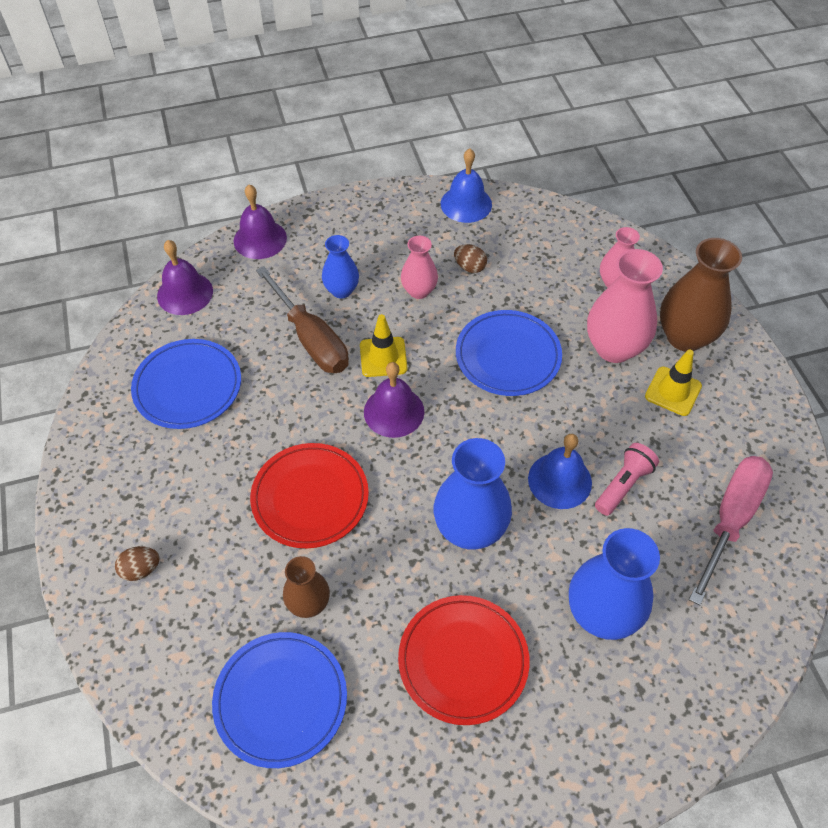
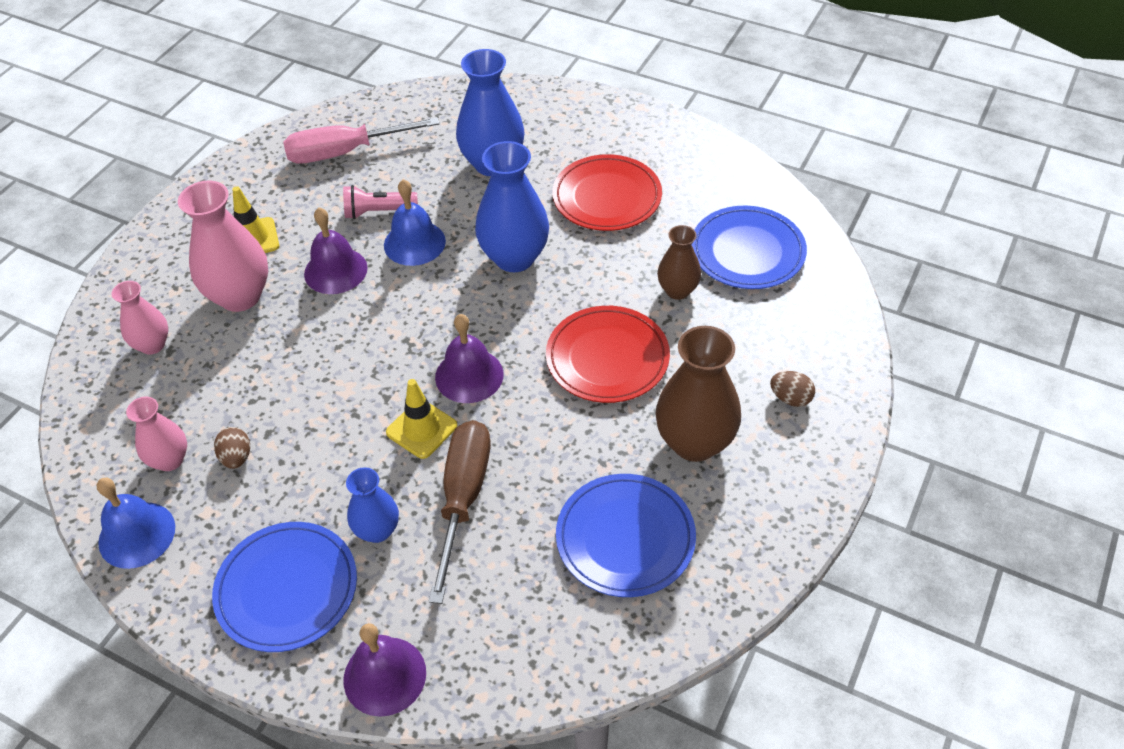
camera: 135 degrees left, 5 degrees down
(185, 293) = (534, 664): purple bell -> purple bell (335, 270)
(419, 291) = (311, 470): pink vase -> pink vase (170, 460)
(508, 356) = (324, 351): blue plate -> blue plate (287, 589)
(685, 337) = (180, 265): brown vase -> brown vase (694, 442)

